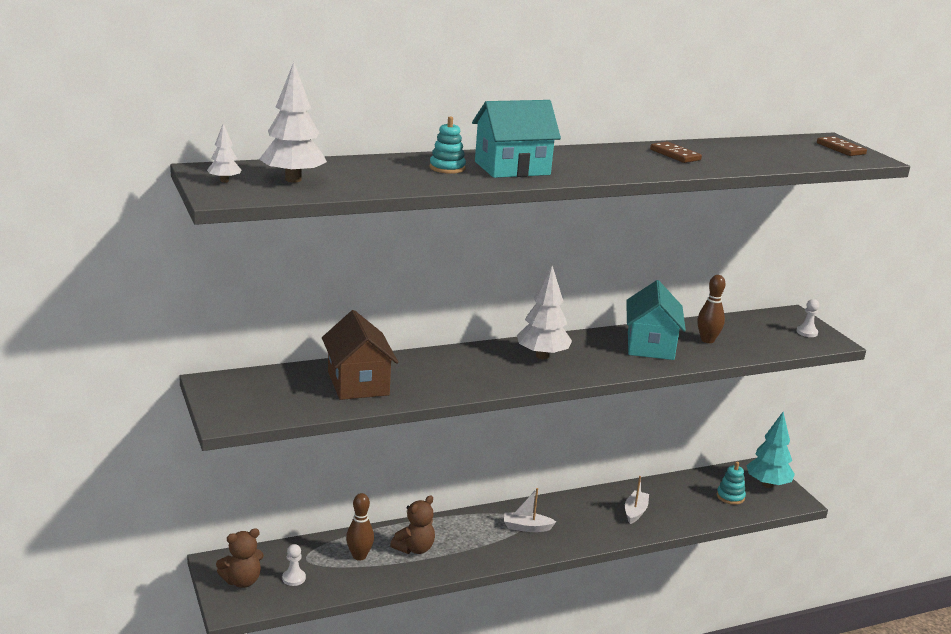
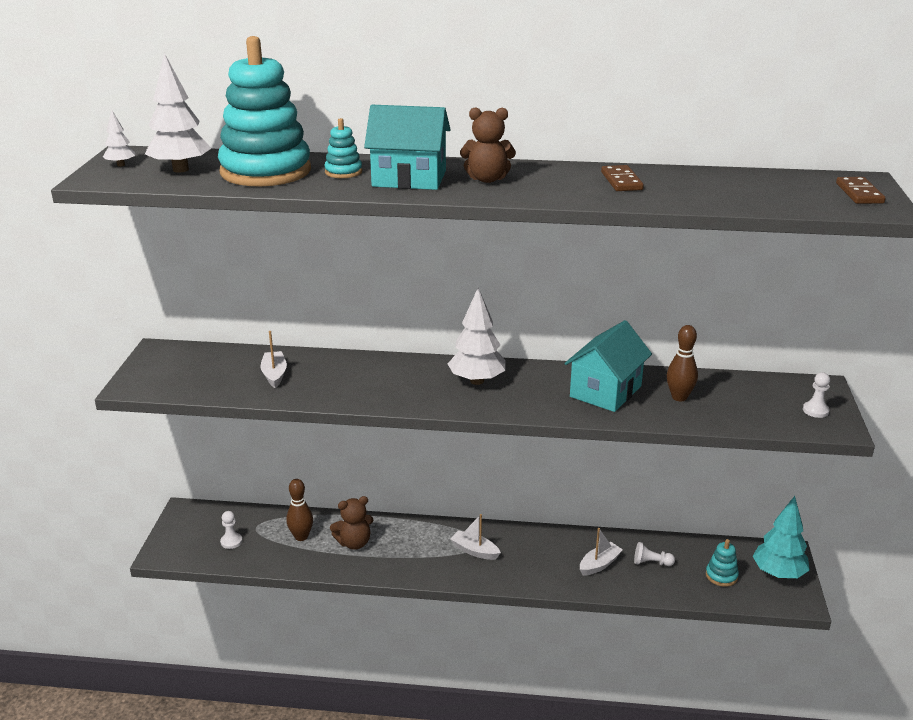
camera: 30 degrees right, 5 degrees up
(242, 581) = (190, 532): brown teddy bear -> brown teddy bear (487, 179)
(358, 383) = (274, 374): brown house -> white boat
(377, 174) = (265, 171): none -> turquoise stacking toy
(672, 500) = (651, 563): none -> white pawn

